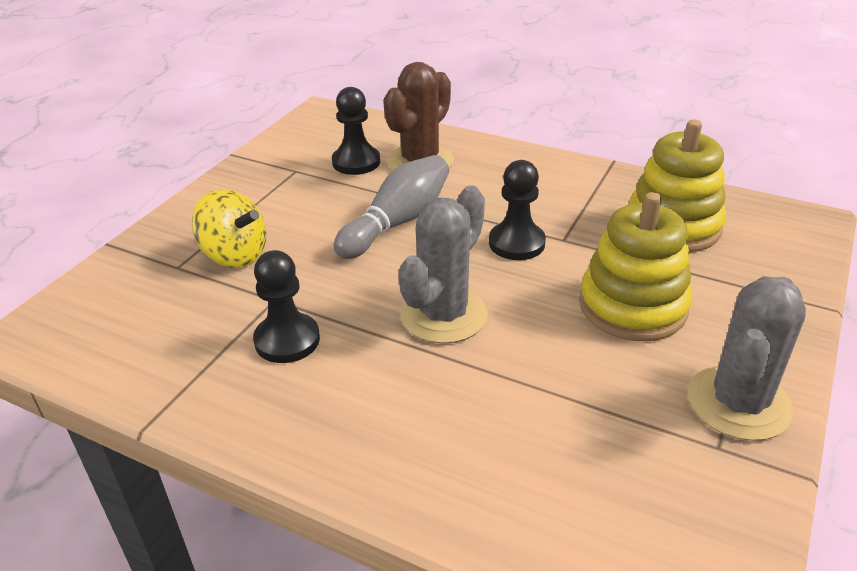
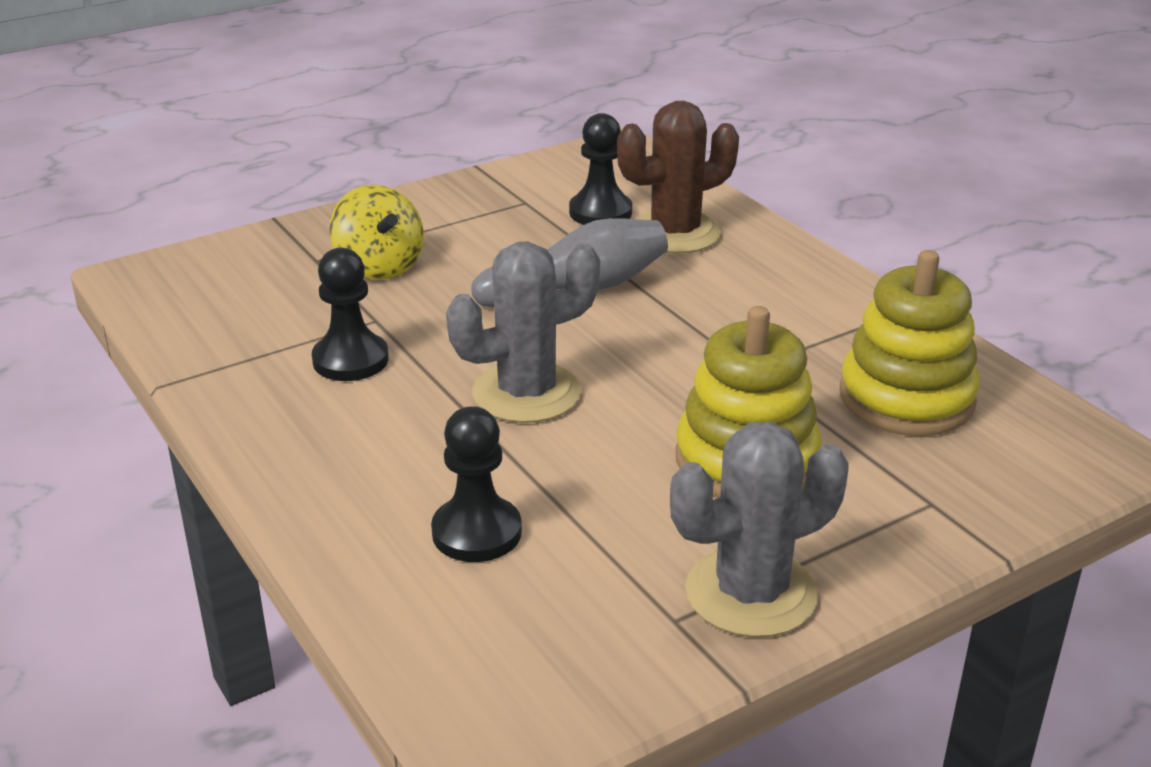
camera: 30 degrees right, 5 degrees down
(516, 243) = (688, 352): black pawn -> black pawn (476, 532)

